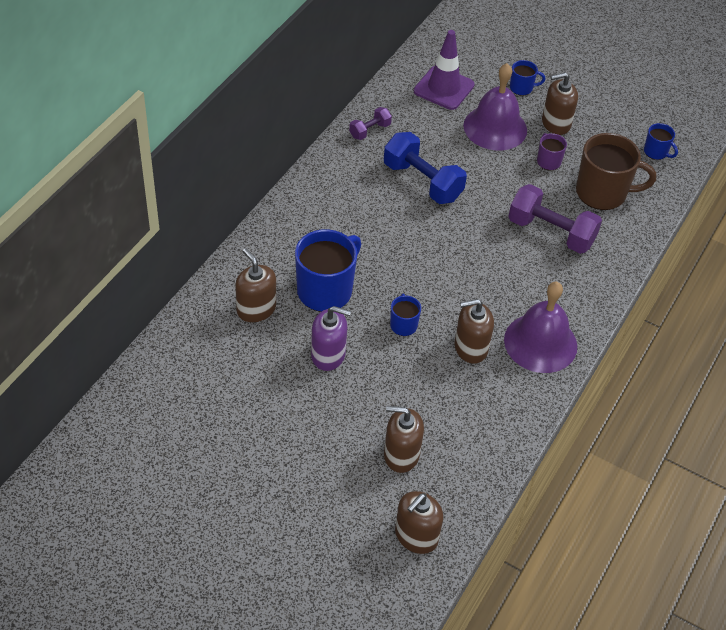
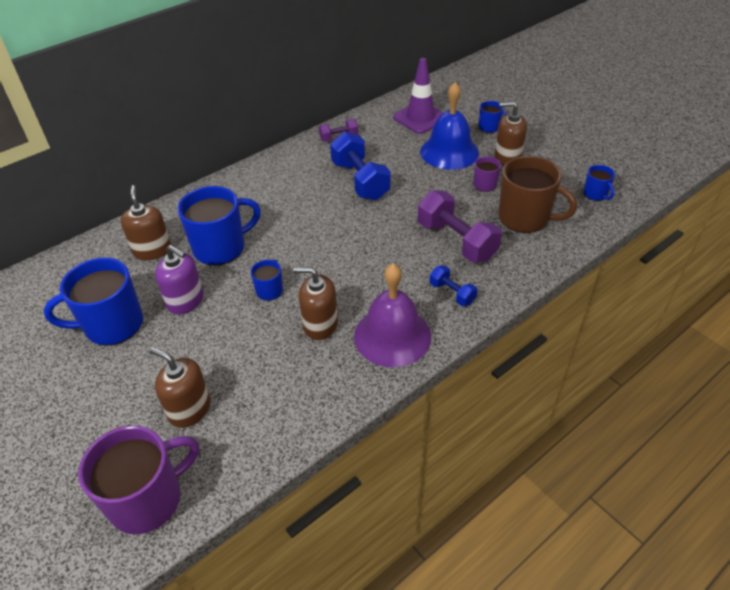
camera: 25 degrees right, 5 degrees down
(272, 397) = (112, 325): none -> blue mug
(416, 536) = (148, 499): brown soap dispenser -> purple mug
(495, 127) = (449, 152): purple bell -> blue bell
(572, 288) = (452, 293): none -> blue dumbbell

